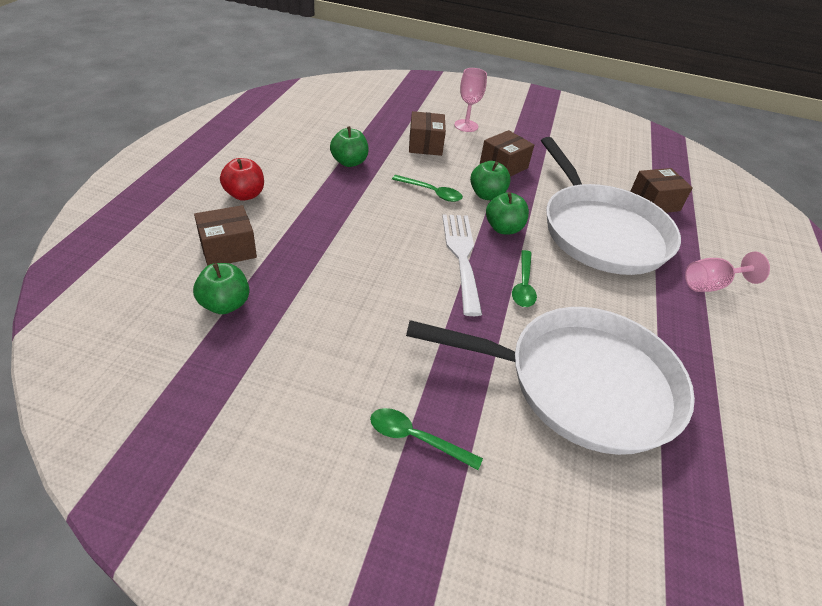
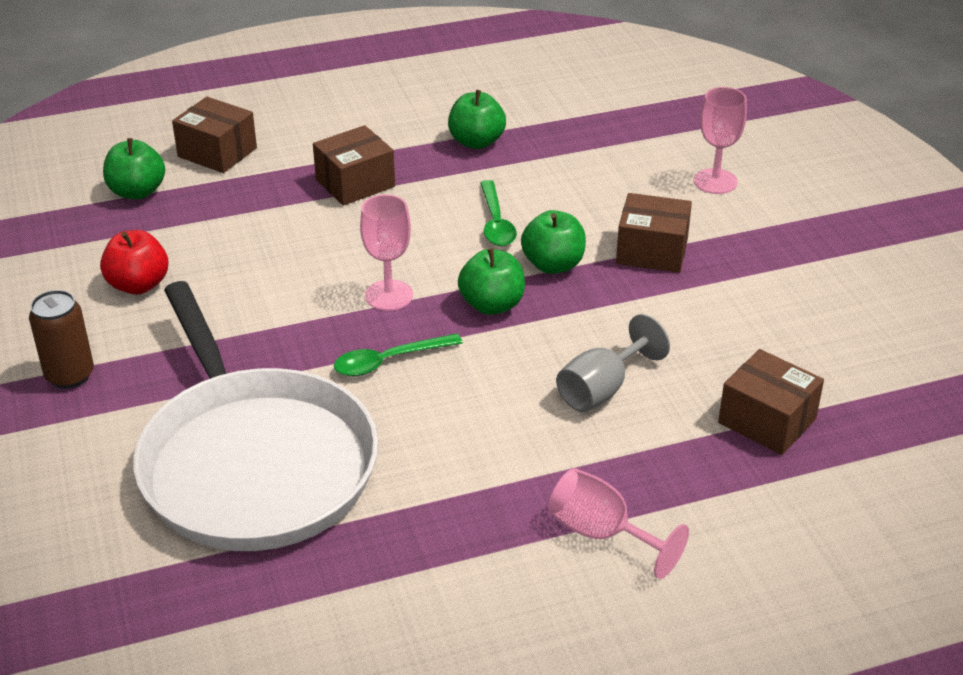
camera: 60 degrees right, 5 degrees down
(245, 195) = (317, 115): red apple -> red apple (138, 285)
(416, 438) = (70, 375): green spoon -> brown can
(425, 145) = (605, 173): brown box -> brown box (355, 183)
(461, 256) = (389, 295): white fork -> pink goblet
(601, 231) = (602, 389): white pan -> grey goblet

